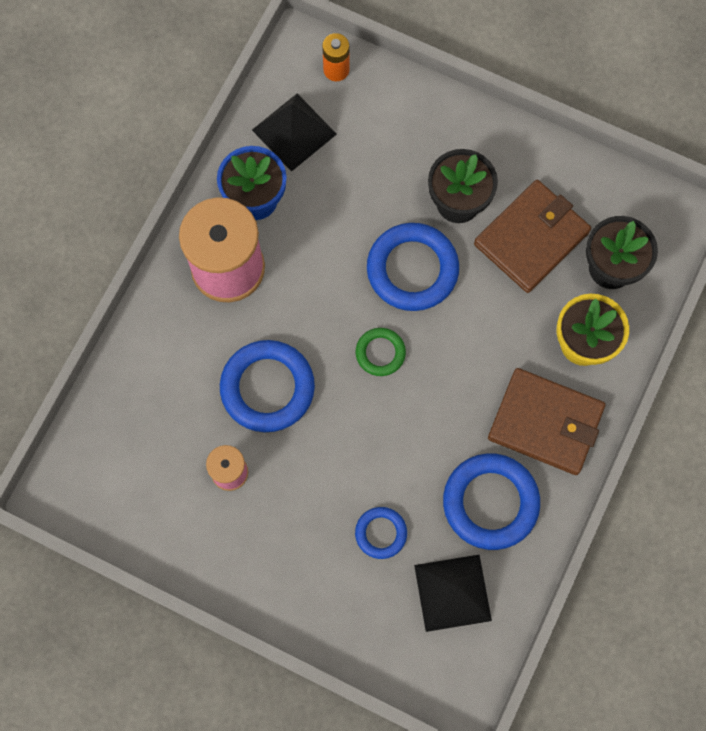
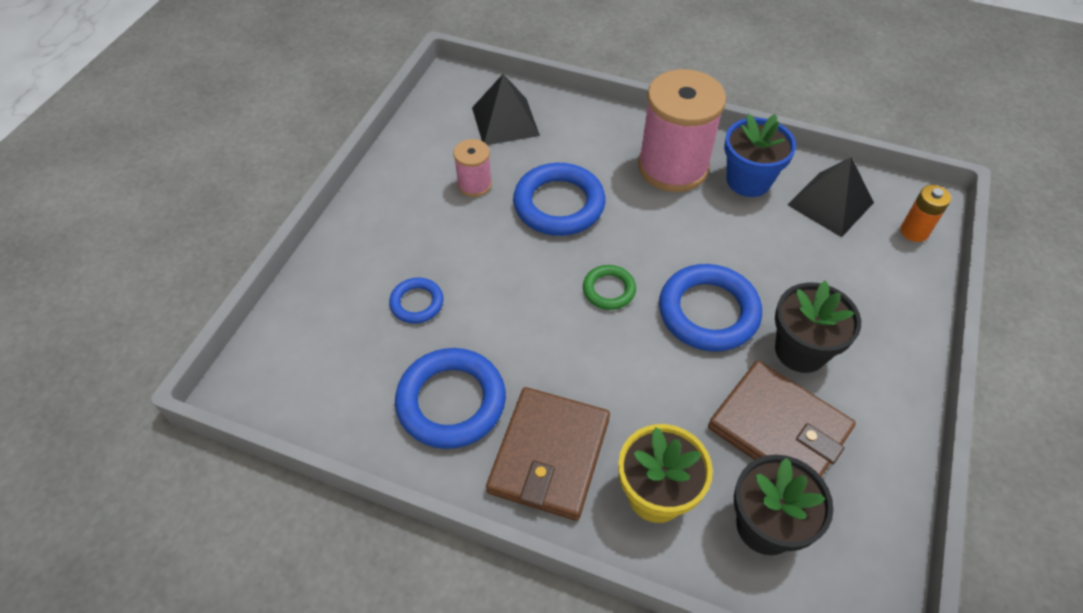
camera: 85 degrees right, 20 degrees down
(452, 592) = (352, 371): black pyramid -> black pyramid (505, 121)

